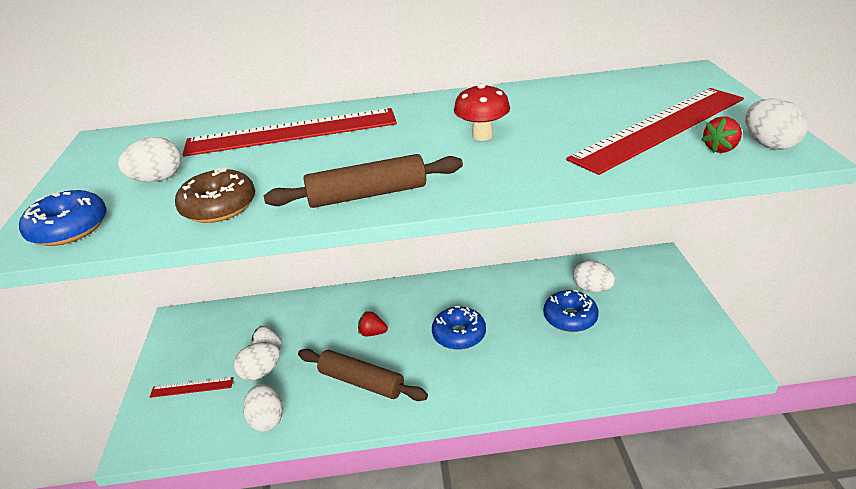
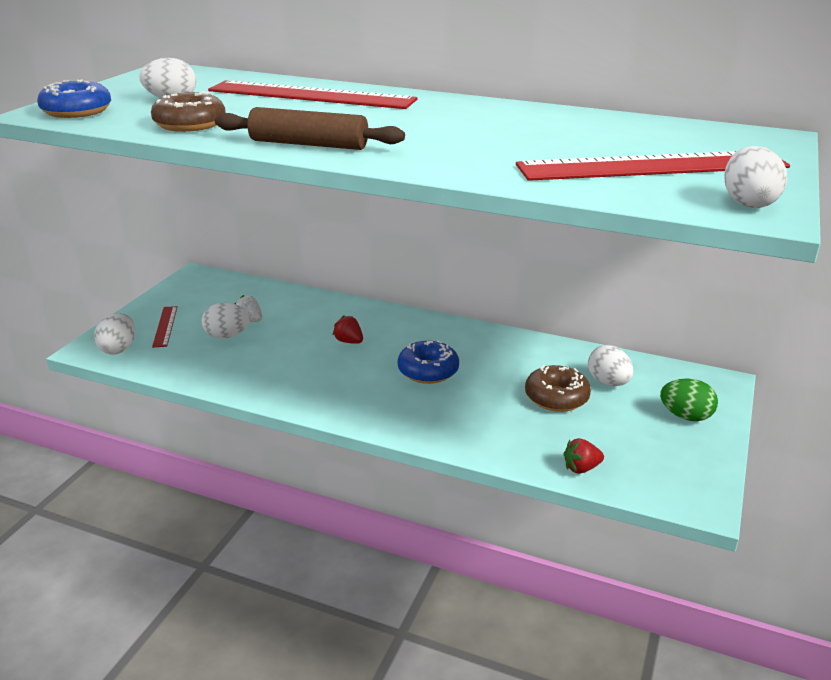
camera: 25 degrees right, 5 degrees down
(192, 387) = (165, 326): red ruler -> red ruler turned 60 degrees clockwise
(267, 419) = (201, 370): white egg -> white egg (118, 349)
(361, 382) = (303, 373): brown rolling pin -> none
(482, 136) = (468, 133): red mushroom -> none
(570, 318) = (556, 397): blue donut -> brown donut
(663, 296) = (685, 416): none -> green egg
(720, 148) = (687, 193): red strawberry -> red strawberry (581, 468)

